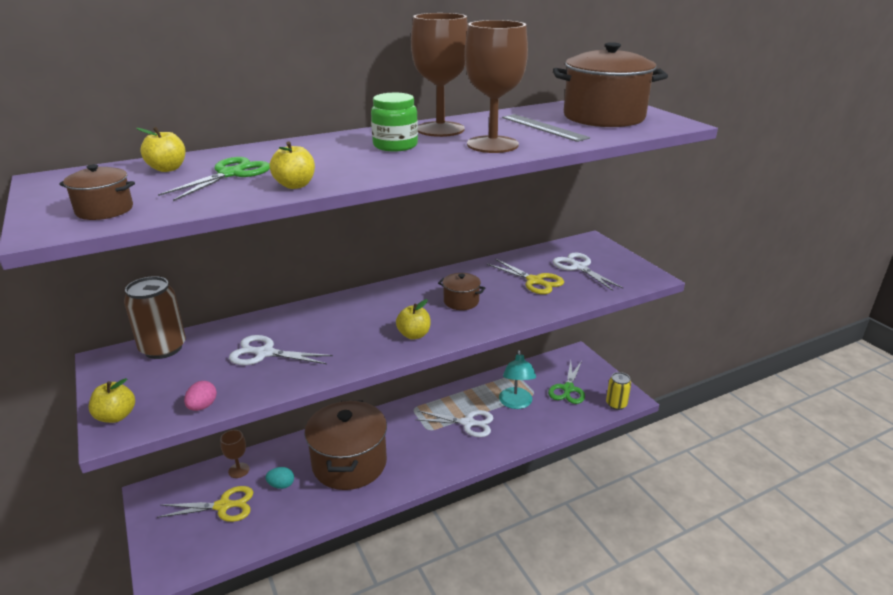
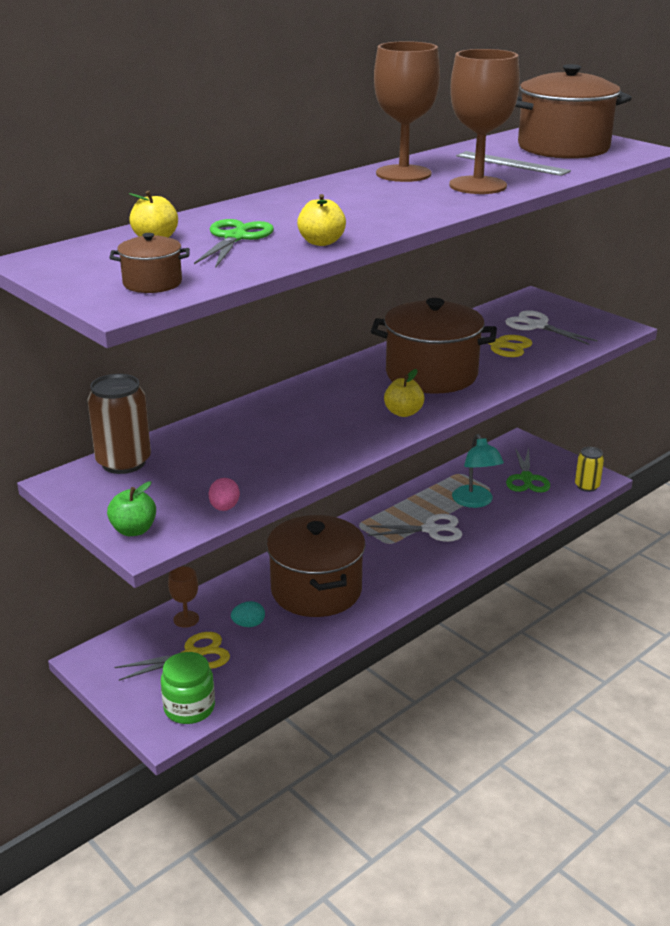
camera: 15 degrees left, 0 degrees up
(116, 416) = (134, 530): yellow apple -> green apple
(265, 353) = (249, 451): white scissors -> none
(395, 145) = (375, 194): green jar -> green jar (189, 708)
(461, 301) = (431, 375): brown pot -> brown pot, size x2.20

